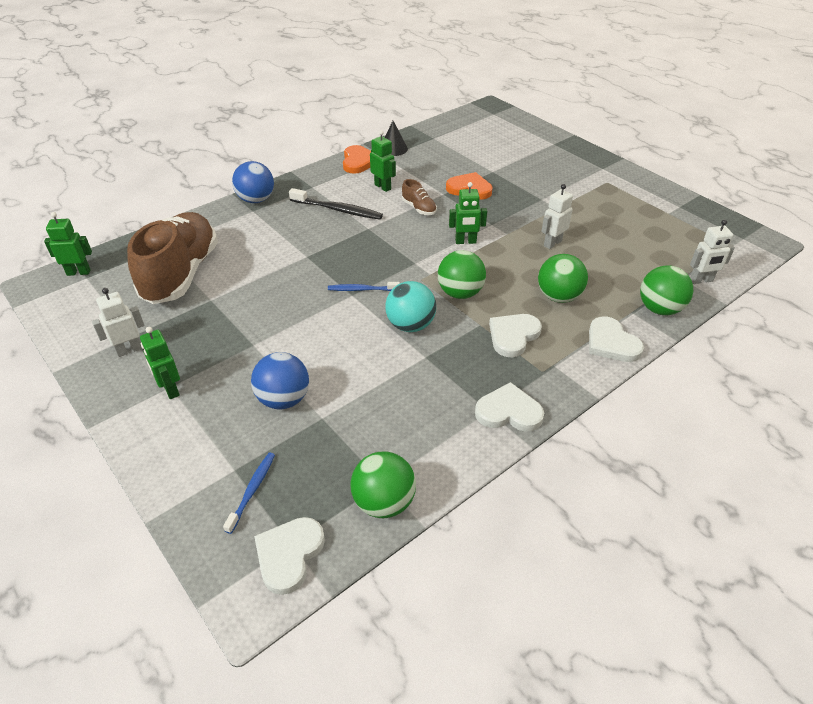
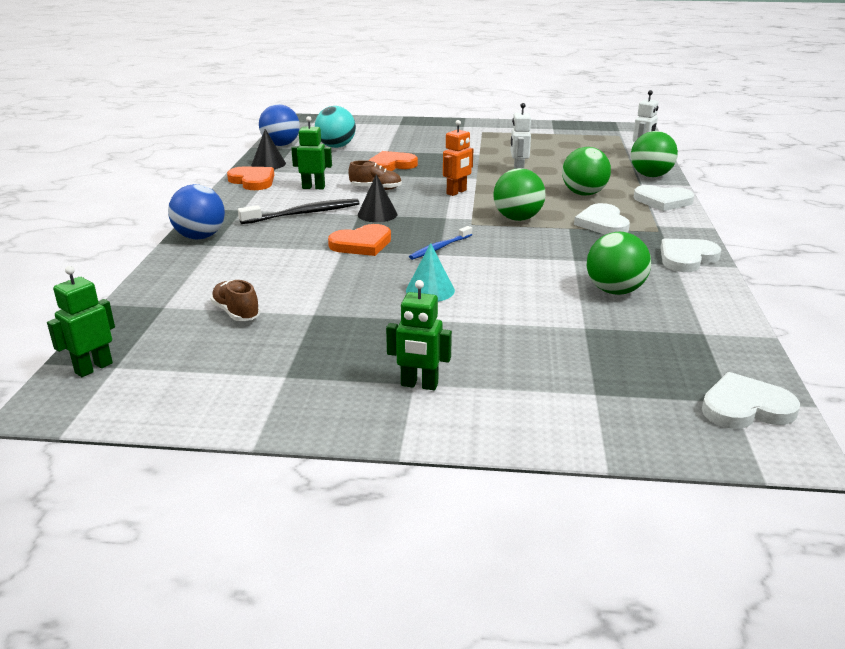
camera: 45 degrees left, 15 degrees down
(129, 350) = (308, 385): white robot -> none
(181, 274) = (236, 313): brown shoe -> brown shoe, size x0.40
(252, 490) = (637, 395): blue toothbrush -> none
(283, 399) = (532, 334): blue ball -> blue ball (281, 145)
(289, 555) = (745, 407): white heart -> white heart turned 105 degrees clockwise
(294, 323) = (430, 290): none -> turquoise cone
(324, 257) = (362, 244): none -> orange heart
(378, 235) = (377, 214): none -> black cone
(384, 502) = (729, 341): green ball -> green ball (614, 291)
(410, 325) = (524, 249): turquoise ball -> turquoise ball (336, 146)
(465, 242) = (456, 192): green robot -> orange robot

